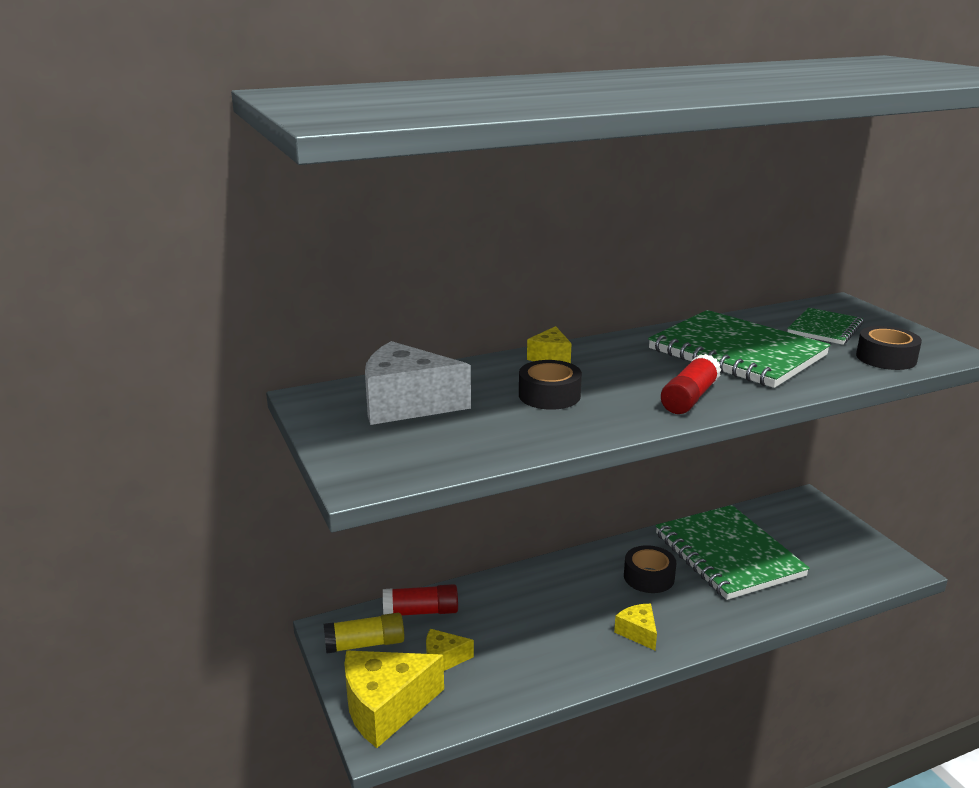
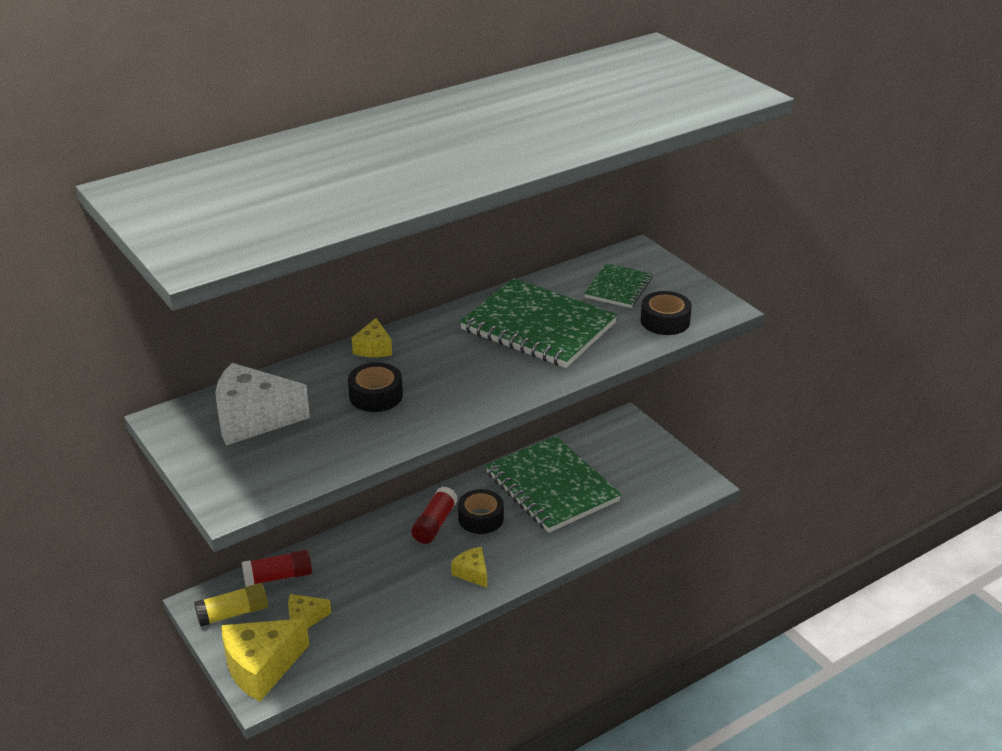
camera: 10 degrees left, 10 degrees up
(689, 398) = (495, 386): red glue stick -> red glue stick (434, 524)

